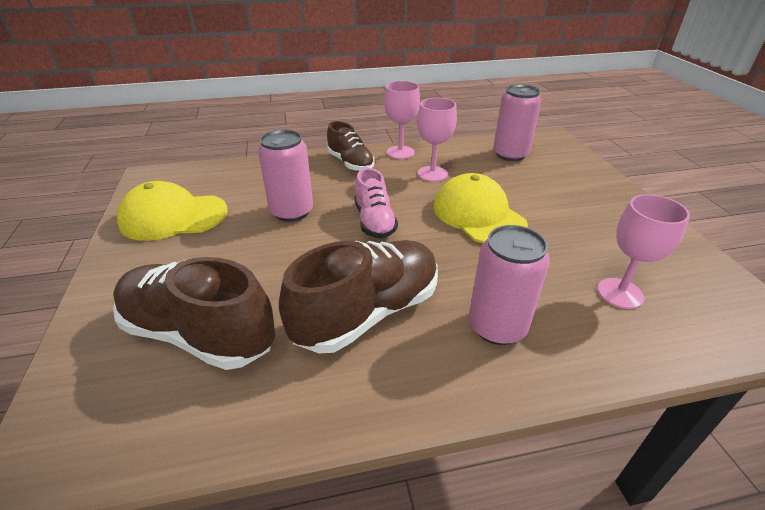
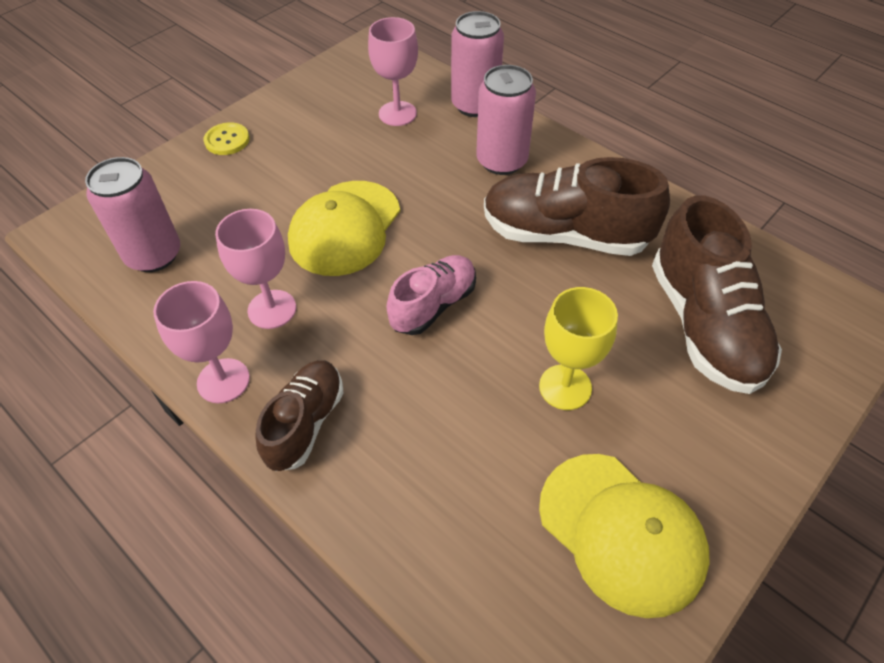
camera: 125 degrees left, 15 degrees up
(258, 240) = (565, 387): none -> yellow goblet
(292, 212) = (486, 399): pink can -> pink can (475, 105)
(619, 200) = (227, 140): none -> yellow button

